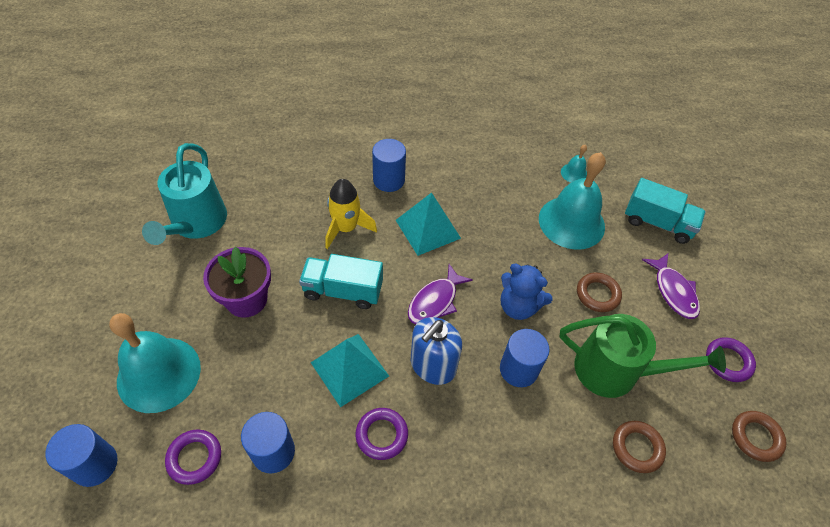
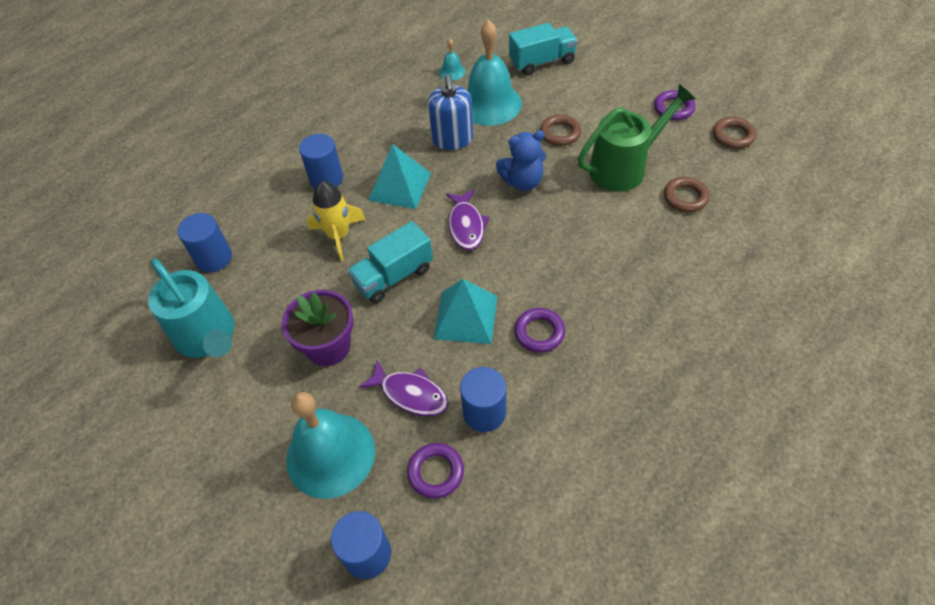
camera: 40 degrees left, 0 degrees up
(433, 365) = (516, 264): blue soap dispenser -> blue soap dispenser (452, 139)
(518, 369) = (570, 217): blue cylinder -> blue cylinder (214, 258)
(673, 291) = (599, 94): purple fish -> purple fish (410, 394)

